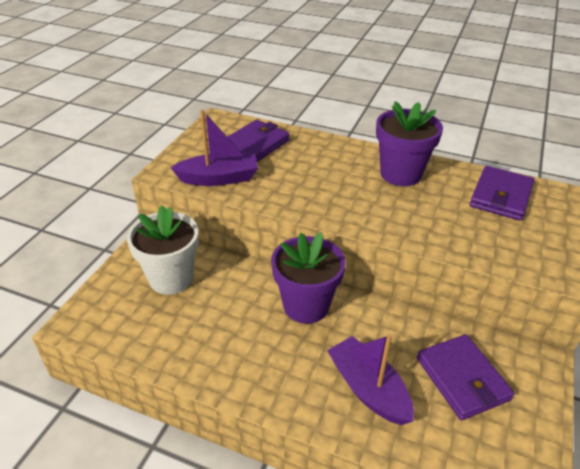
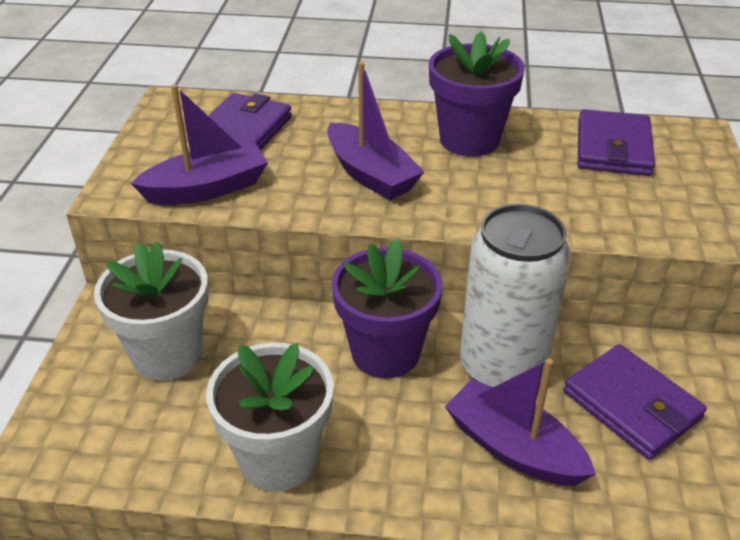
camera: 15 degrees left, 0 degrees up
(214, 359) = (278, 458): none -> white flower pot
(325, 187) = (371, 175): none -> purple boat
(380, 332) = (502, 367): none -> white can

